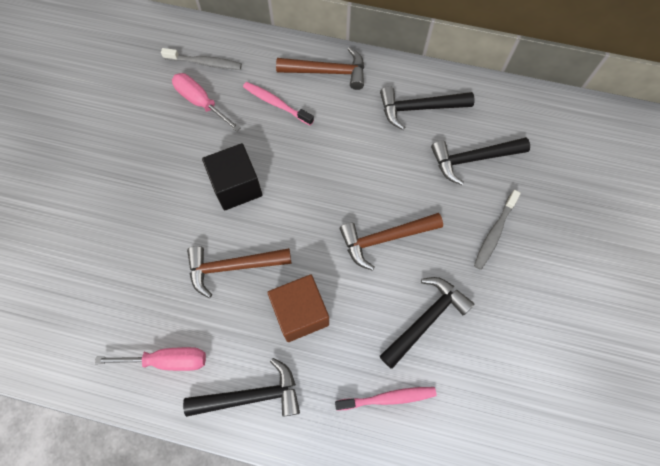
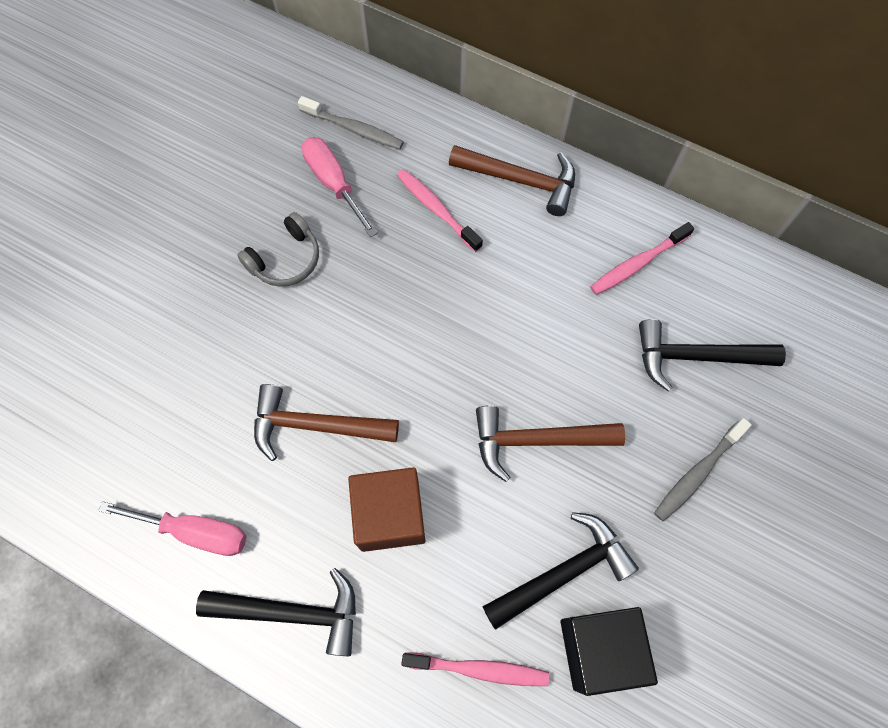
camera: 15 degrees right, 0 degrees up
(181, 161) = (285, 259): none -> grey headphones
(236, 186) = (351, 314): black cube -> black cube (599, 649)
(419, 108) = (637, 264): black hammer -> pink toothbrush

